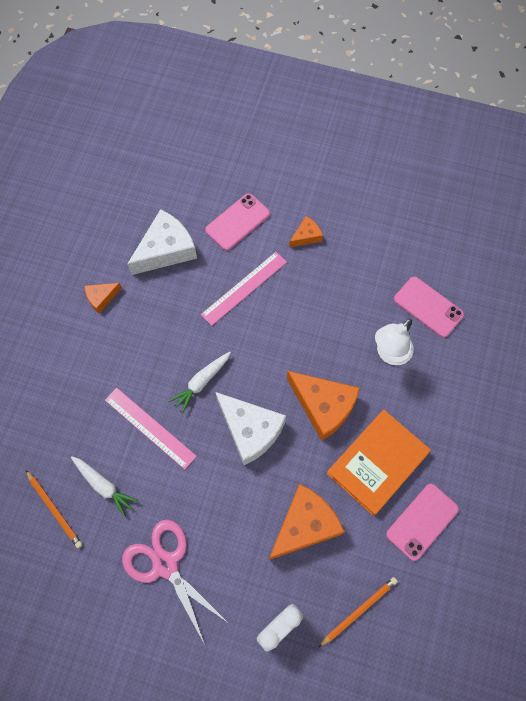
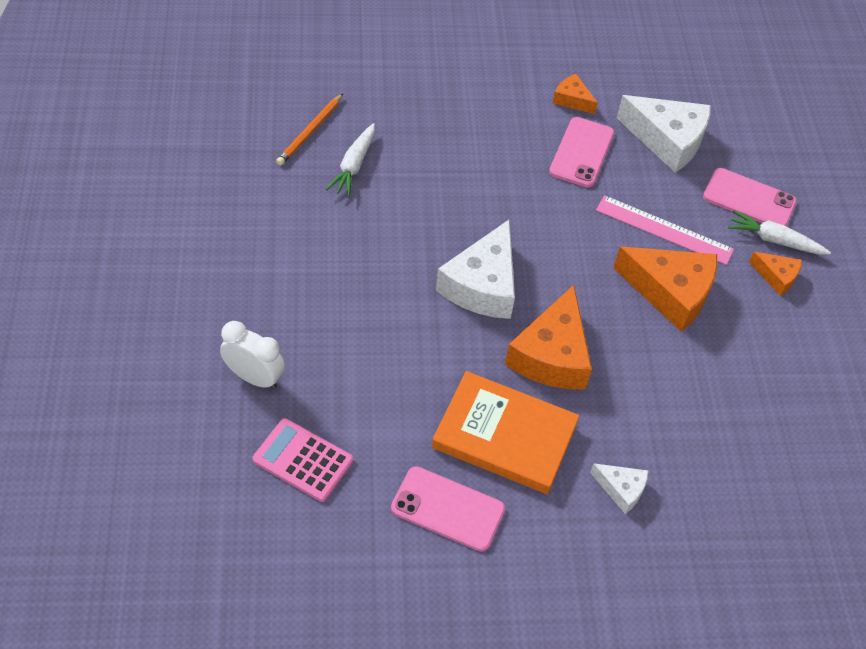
camera: 65 degrees right, 15 degrees down
(150, 427) = (440, 187): pink ruler -> none
(165, 564) = (287, 246): pink scissors -> none
(201, 382) = (518, 220): white carrot -> white carrot (774, 240)
(305, 525) = (388, 373): orange cheese -> orange cheese (670, 292)
(359, 610) = (303, 460): orange pencil -> pink calculator
(389, 354) = (663, 414): white lamp -> none
(428, 307) = (760, 446): pink phone -> pink phone (581, 152)
(436, 404) = (621, 489): none -> white cheese

